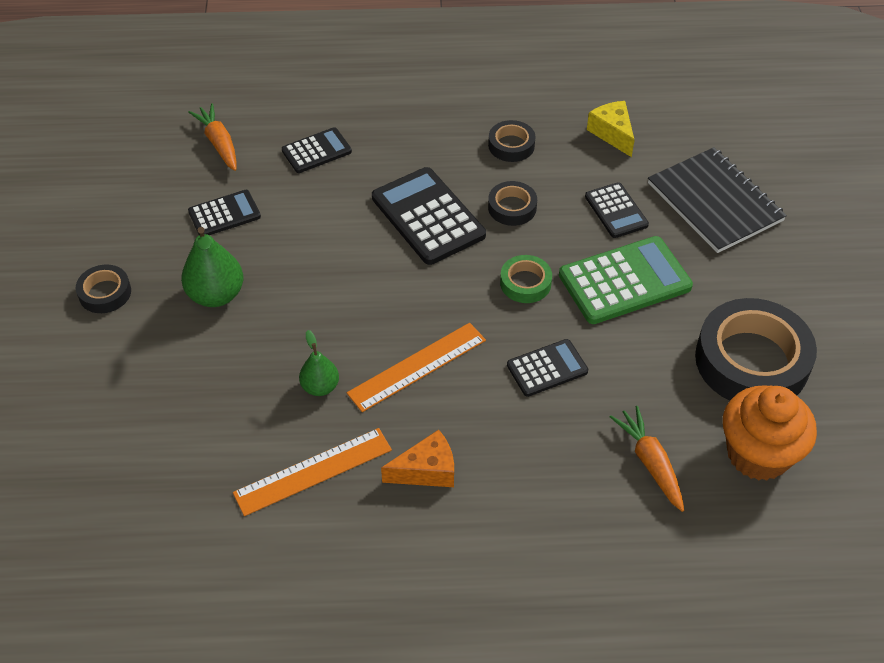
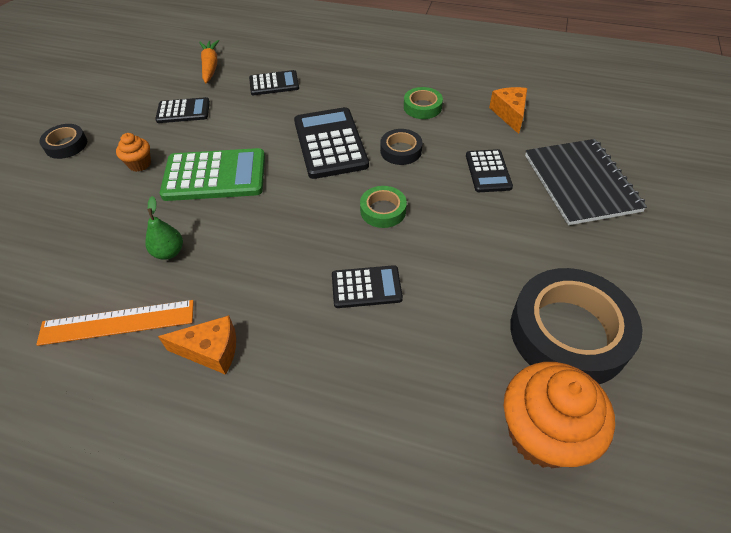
camera: 20 degrees right, 0 degrees up
(216, 295) = (140, 164): green pear -> orange cupcake
(417, 367) = (256, 256): orange ruler -> none
(511, 145) = (422, 107): black tape -> green tape
(612, 133) = (509, 114): yellow cheese -> orange cheese
(624, 281) = (471, 229): green calculator -> green calculator (215, 176)
(650, 462) = (424, 408): orange carrot -> none

